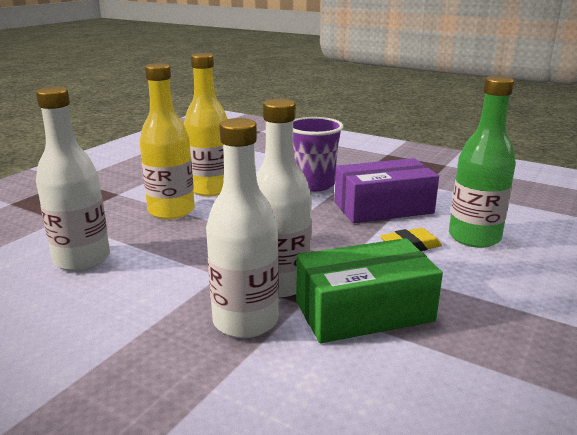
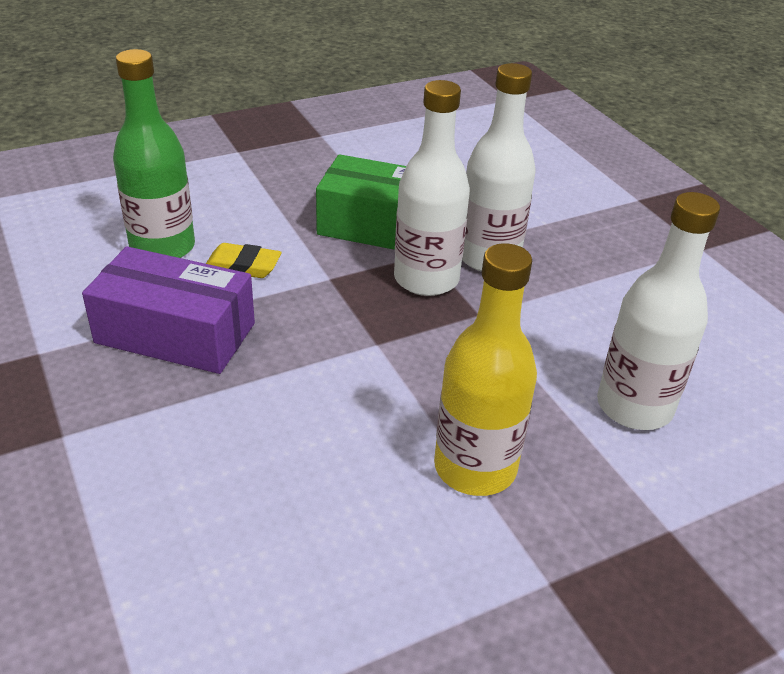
camera: 150 degrees left, 15 degrees up
(210, 189) = (371, 510): yellow bottle -> none
(313, 184) = (190, 436): purple cup -> none

